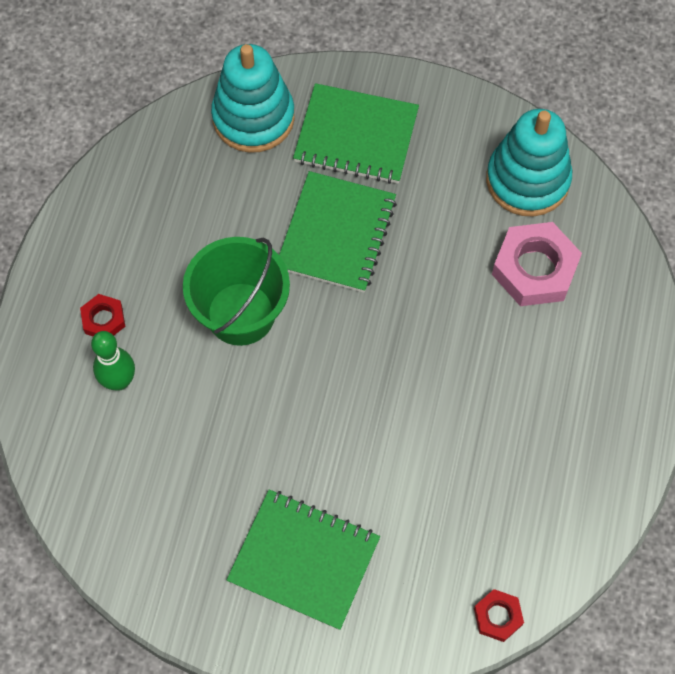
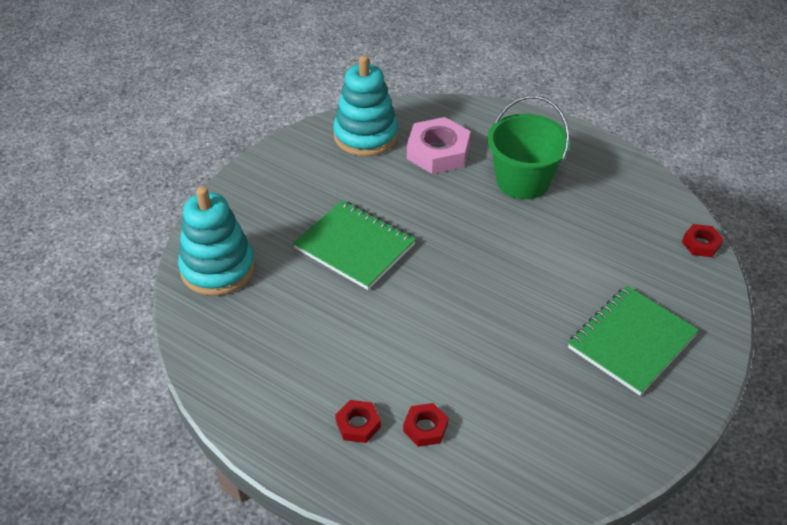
camera: 70 degrees left, 20 degrees down
(119, 381) = (425, 428): green bowling pin -> red nut
(240, 314) = (397, 324): green bucket -> green bucket (522, 181)
(356, 136) = (274, 212): green notebook -> none

